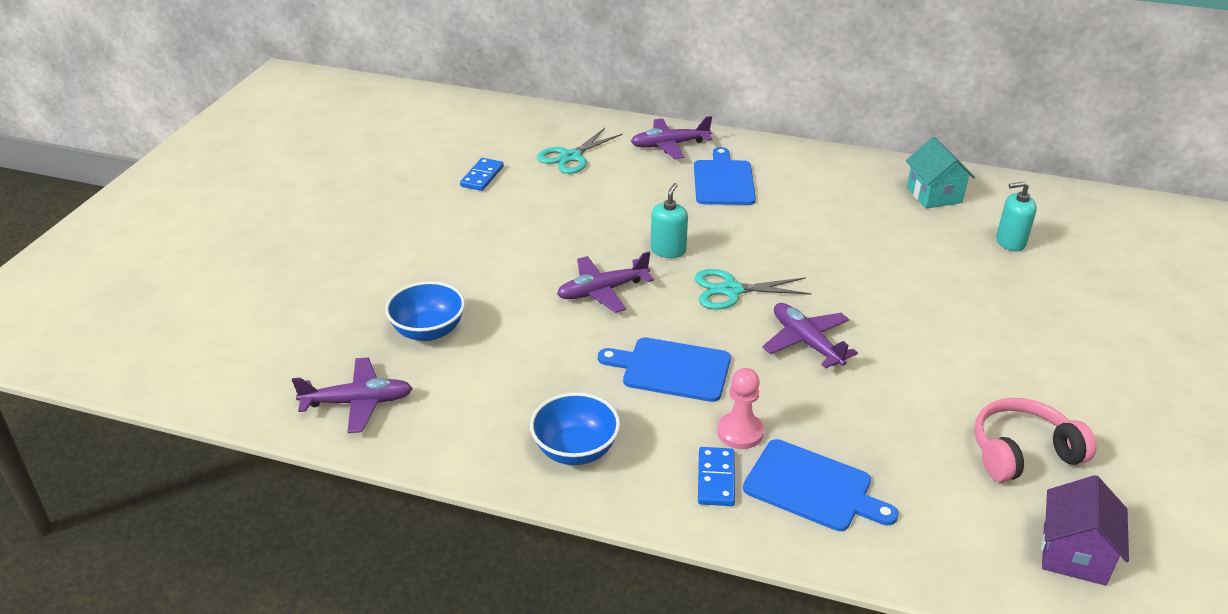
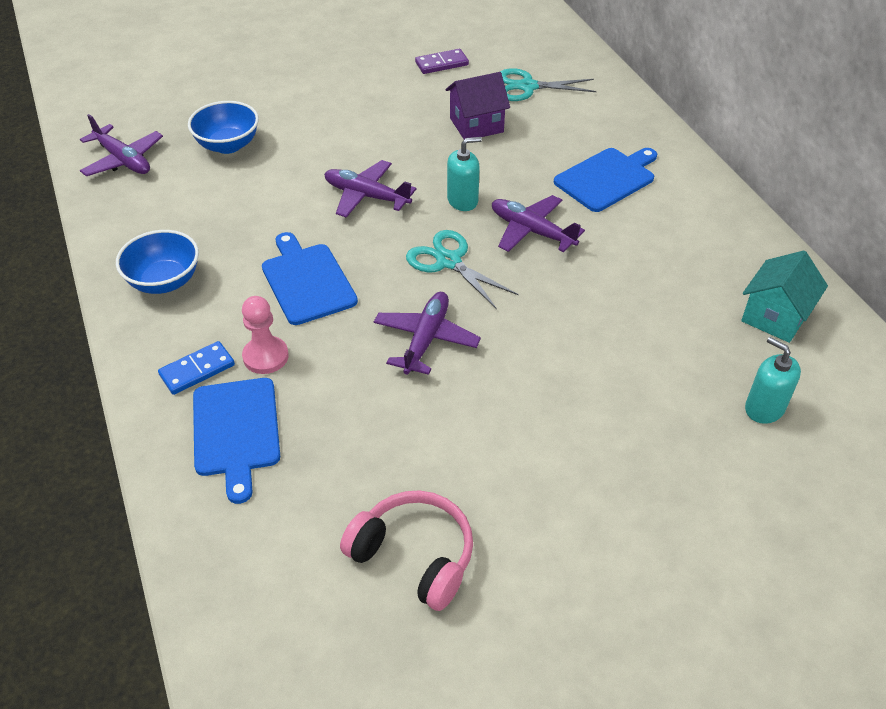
camera: 50 degrees right, 10 degrees up
(482, 176) = (442, 64): blue domino -> purple domino
(669, 145) = (619, 123): purple plane -> purple plane (531, 231)
(1074, 554) = (298, 653): purple house -> purple house (476, 125)

